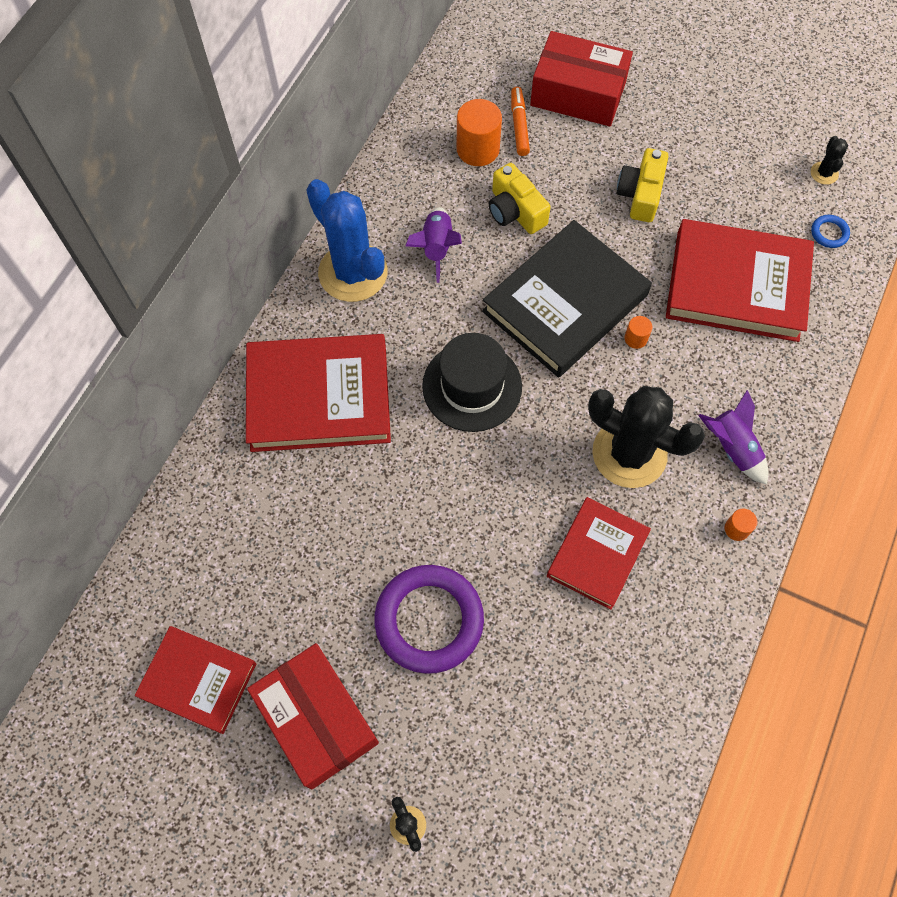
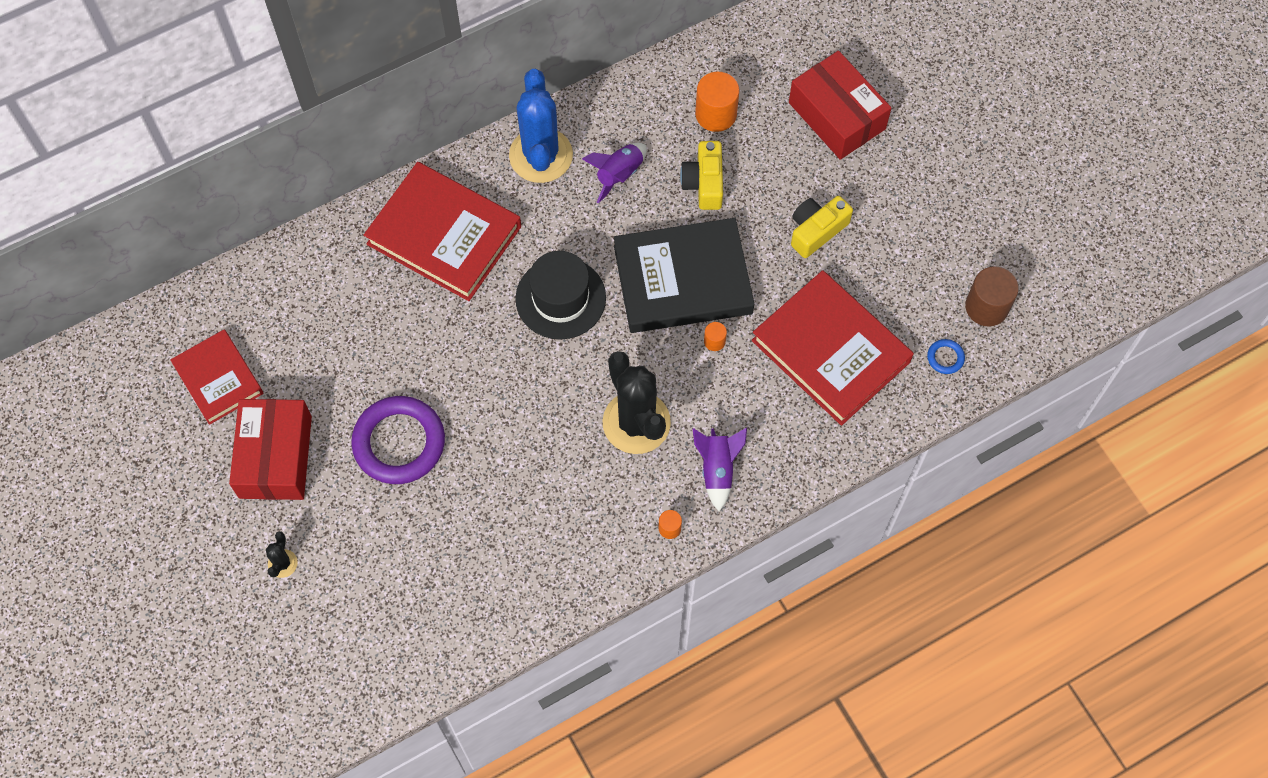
camera: 35 degrees right, 0 degrees up
(519, 126) = (765, 114): orange marker -> none
(597, 554) = (552, 477): red book -> none
(824, 173) = (986, 307): black cactus -> brown cylinder

